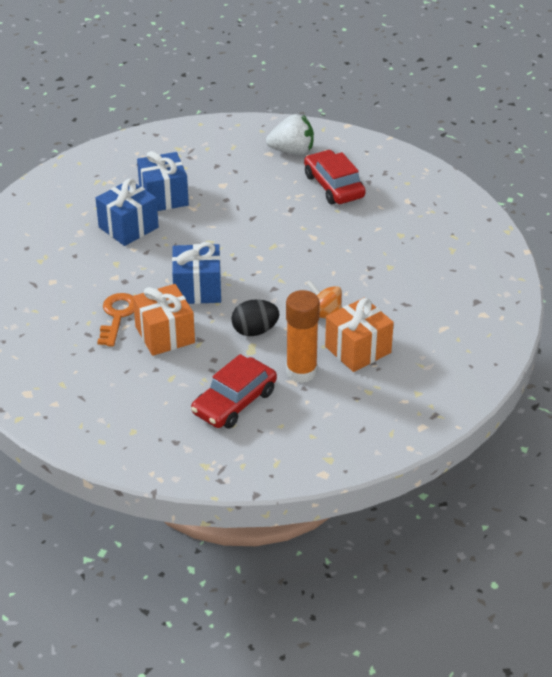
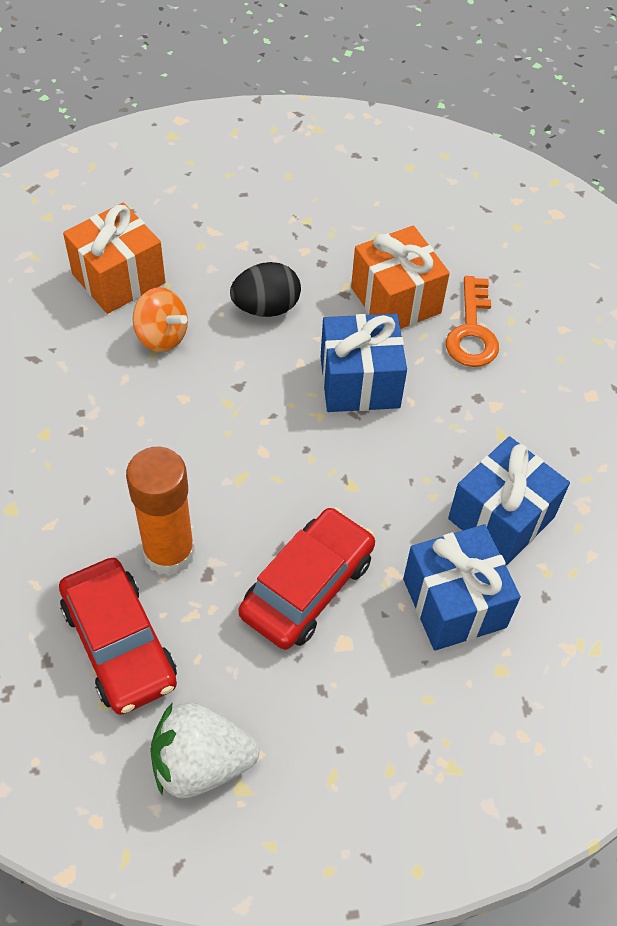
camera: 175 degrees right, 15 degrees up
(234, 402) = (288, 203): red car -> red car (307, 587)
(301, 372) = (200, 244): orange glue stick -> orange glue stick (169, 553)

